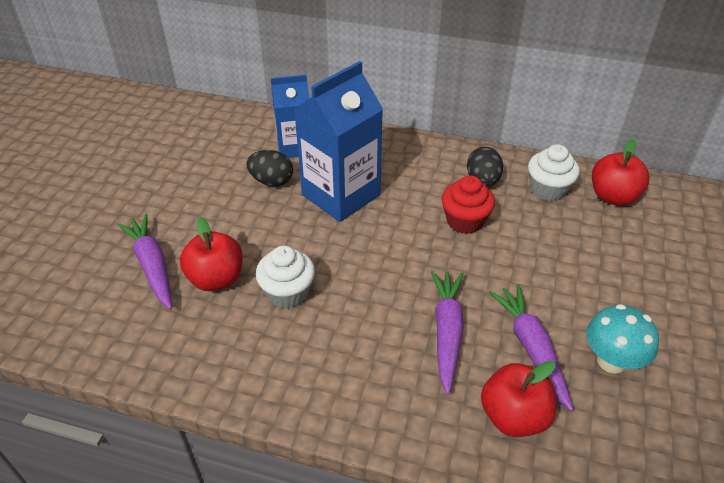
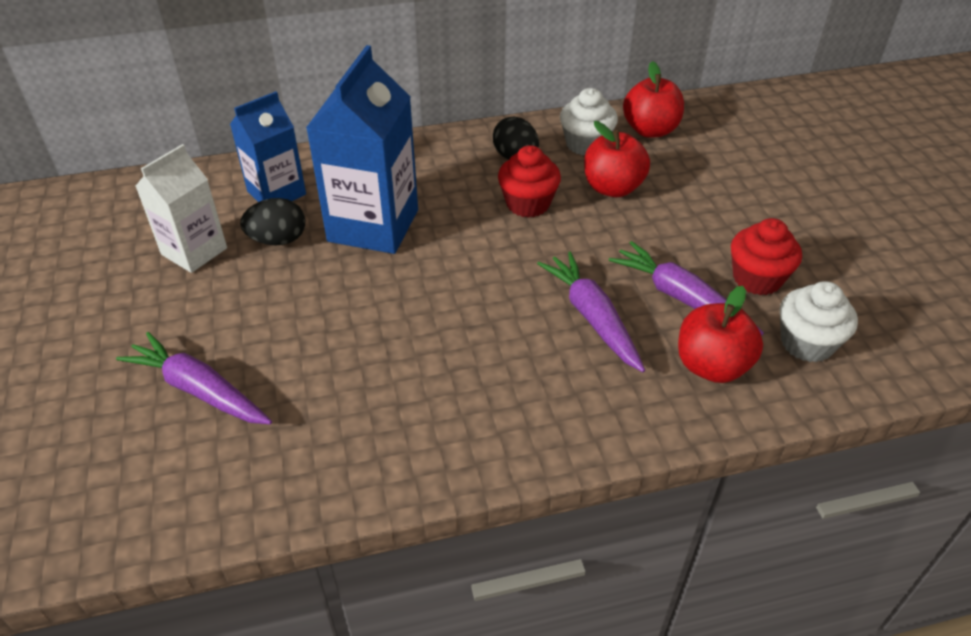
camera: 30 degrees left, 0 degrees up
(216, 169) = (194, 251): none -> white carton
(216, 279) = (295, 370): red apple -> red apple (612, 188)
(287, 292) = (393, 350): white cupcake -> white cupcake (806, 343)
(611, 361) = (757, 279): turquoise mushroom -> red cupcake

